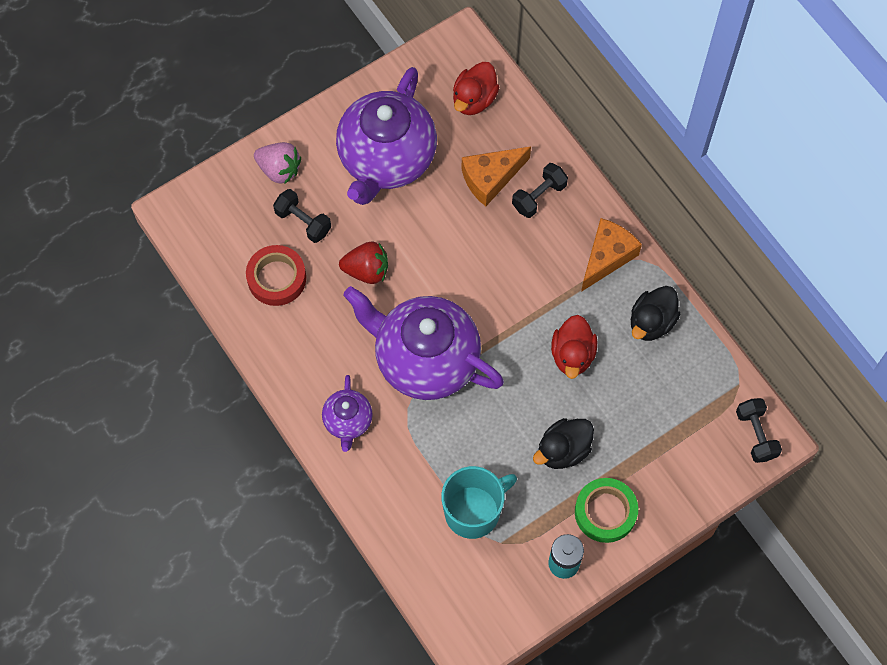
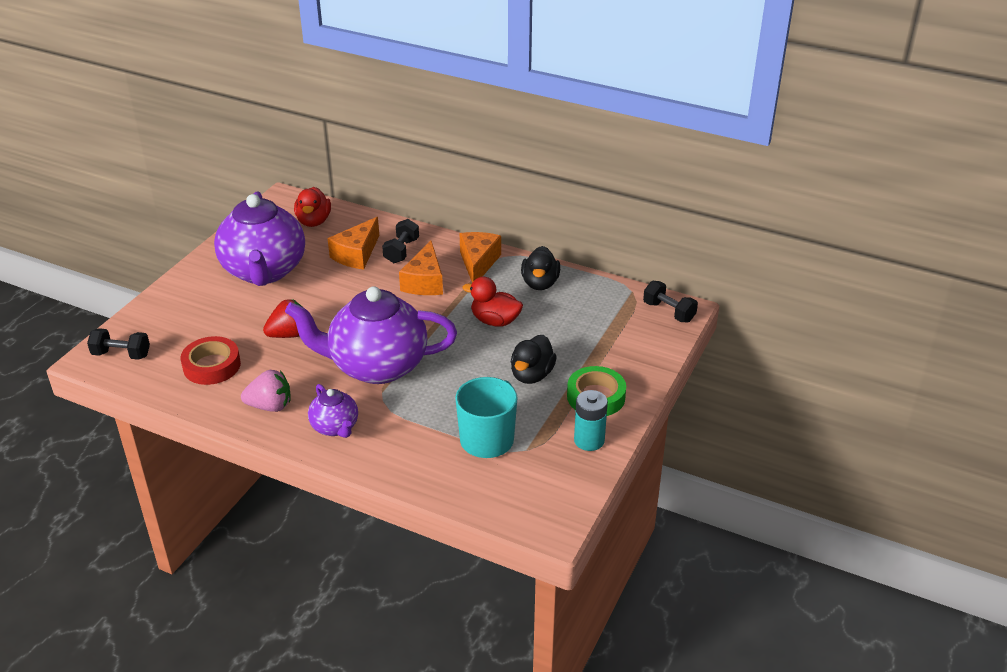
camera: 30 degrees left, 30 degrees down
(279, 169) = (175, 305): pink strawberry -> pink strawberry (270, 406)
(303, 222) = (215, 326): black dumbbell -> black dumbbell (121, 354)
(536, 258) = (425, 282): none -> orange cheese
(572, 355) = (495, 321): red duck -> red duck turned 135 degrees clockwise

